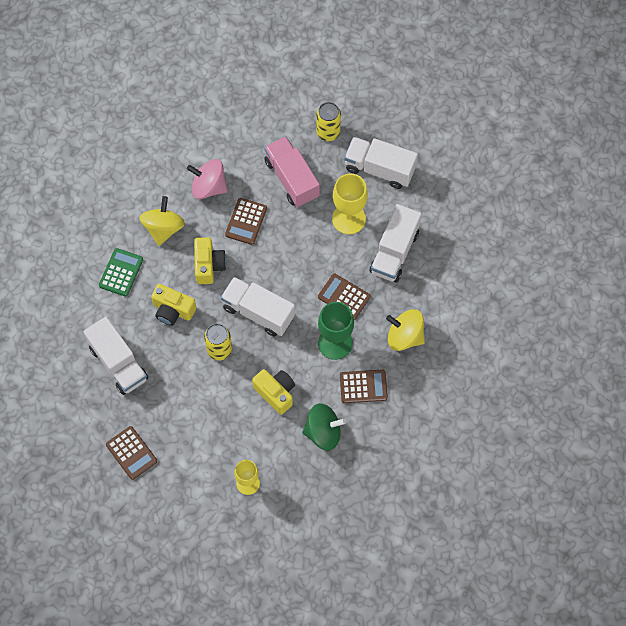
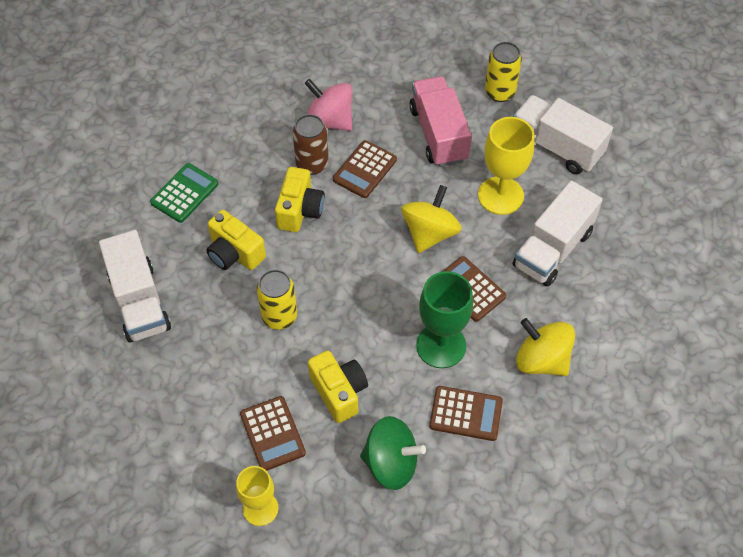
camera: 15 degrees right, 10 degrees down
(131, 453) = (112, 423): brown calculator -> brown calculator (272, 434)
(163, 228) = (257, 154): yellow spinning top -> yellow spinning top (429, 233)
(206, 226) = (312, 164): none -> brown can
(258, 312) = (347, 282): white truck -> none

